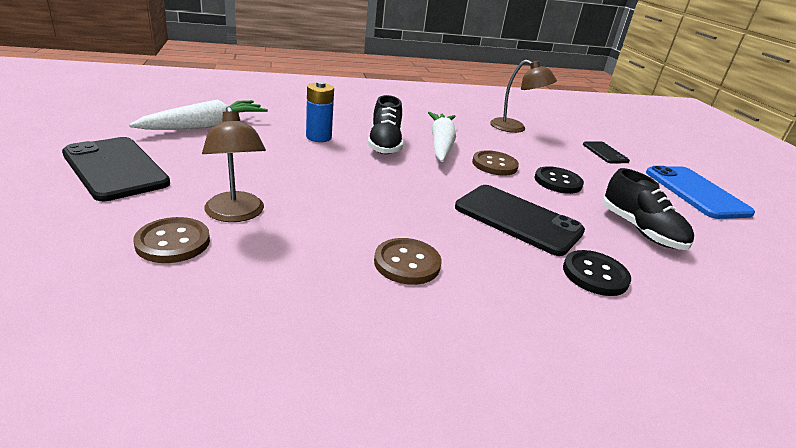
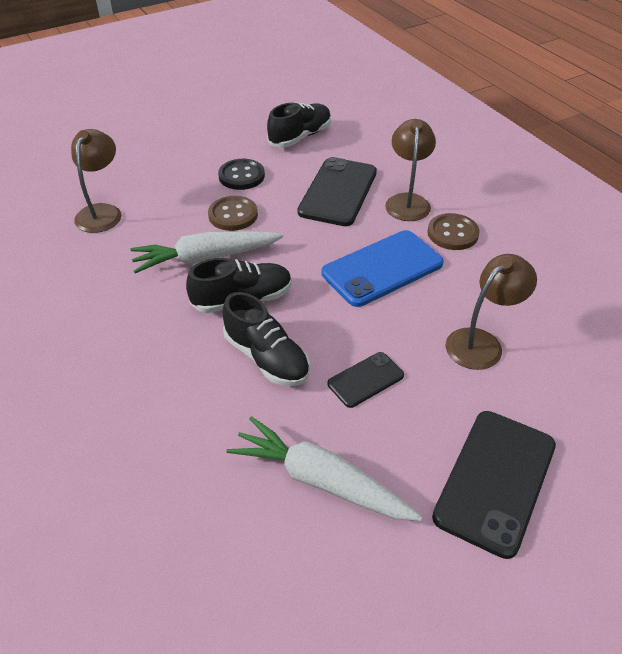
camera: 105 degrees left, 15 degrees up
(173, 242) = (550, 356): brown button -> none
(318, 137) = (266, 358): blue battery -> black shoe
(485, 256) = (407, 201): none -> brown lamp
(595, 275) = (385, 156): black button -> none
(605, 153) = (137, 150): black phone -> black phone (365, 380)
(696, 192) = (199, 107): blue phone -> blue phone (382, 268)

